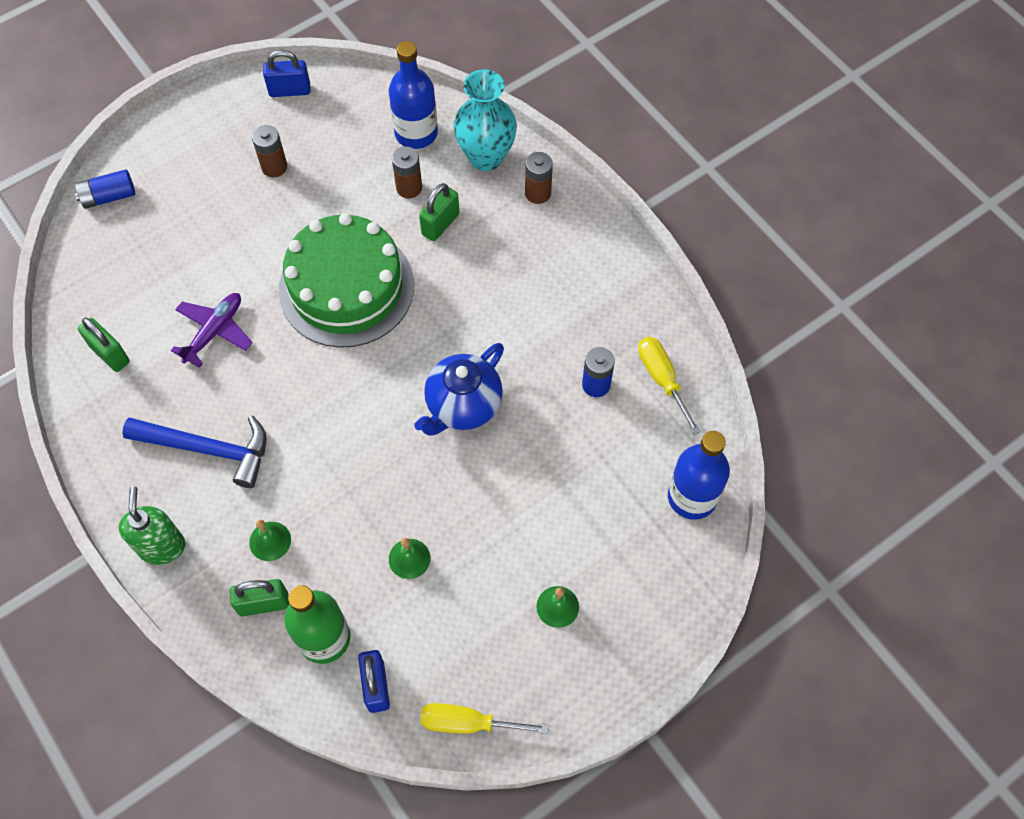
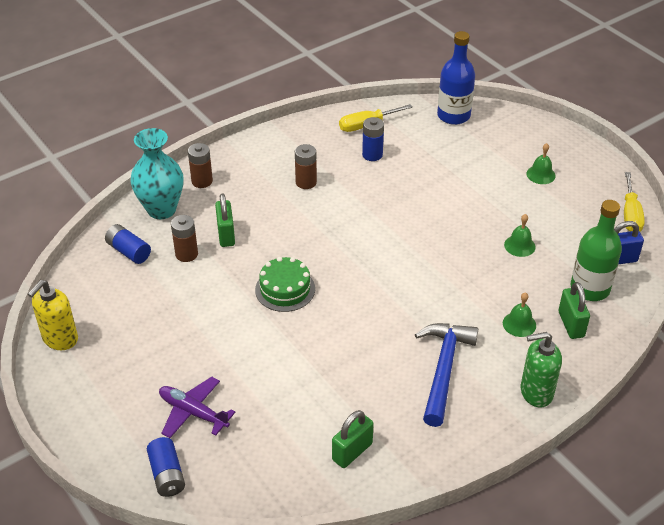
camera: 90 degrees left, 20 degrees down
(214, 331) = (327, 375): purple plane -> purple plane (193, 412)
(274, 167) = (150, 345): brown battery -> brown battery (306, 182)
(290, 90) = (60, 339): blue padlock -> yellow soap dispenser
(346, 287) = (285, 289): green cake -> green cake, size x0.52
(416, 133) = (129, 251): blue bottle -> blue battery
(440, 224) = (226, 235): green padlock -> green padlock turned 45 degrees clockwise
(462, 406) = (393, 220): blue teapot -> none

